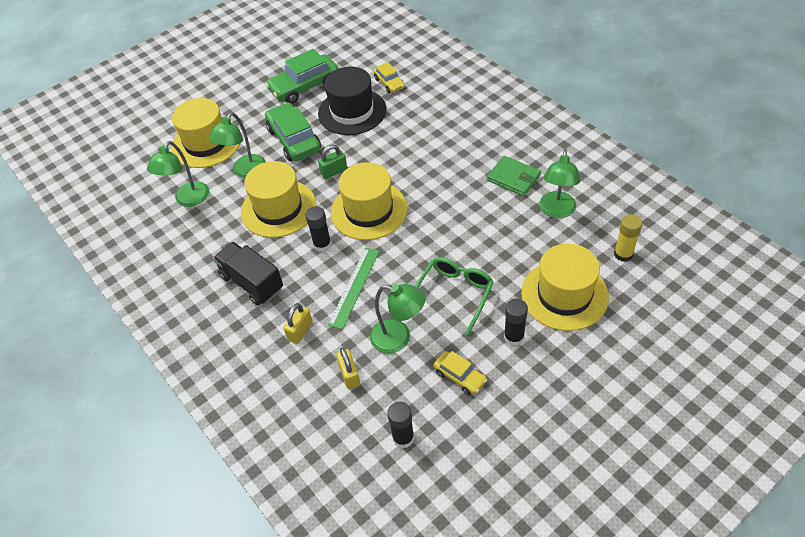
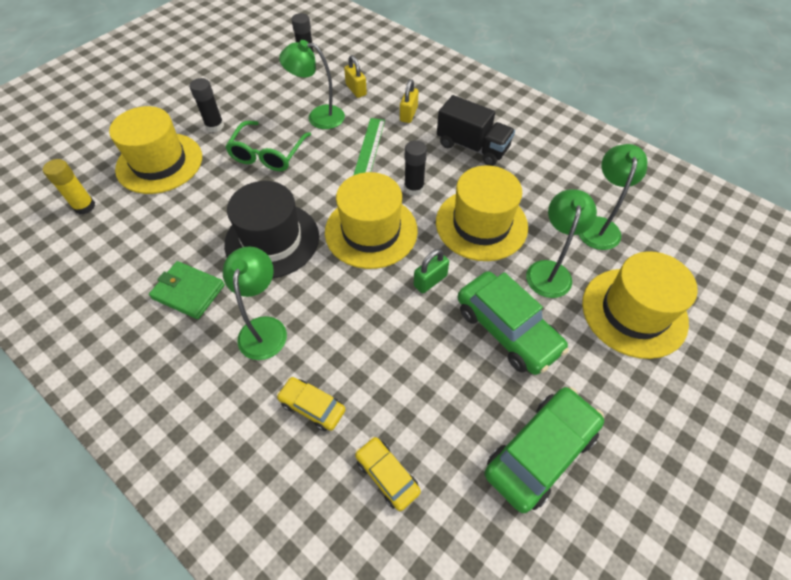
camera: 165 degrees right, 5 degrees up
(352, 111) = (436, 396): black hat -> black hat (272, 240)
(460, 376) = (264, 97): yellow car -> yellow car (312, 407)
(557, 211) = (143, 250): green lamp -> green lamp (264, 328)

